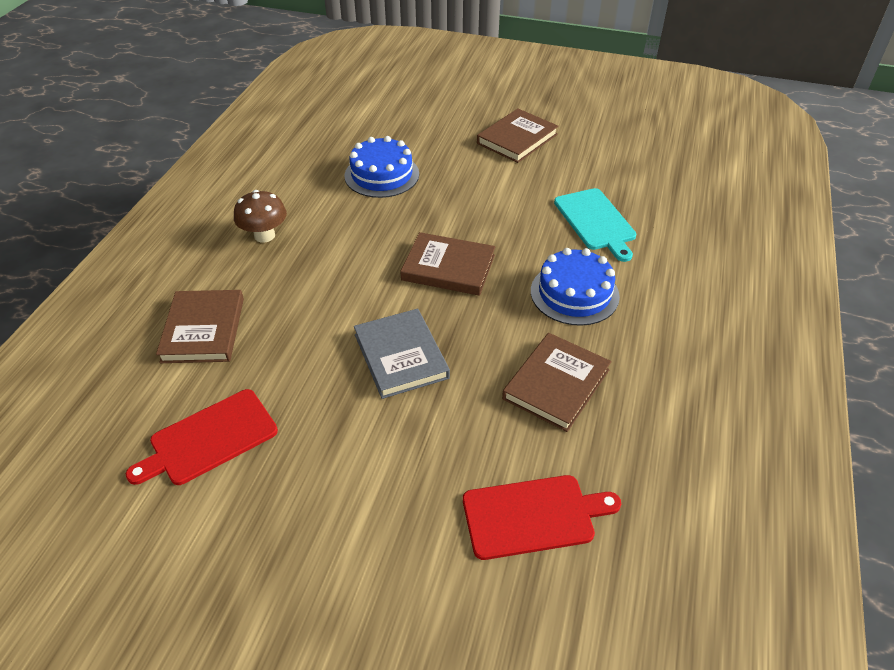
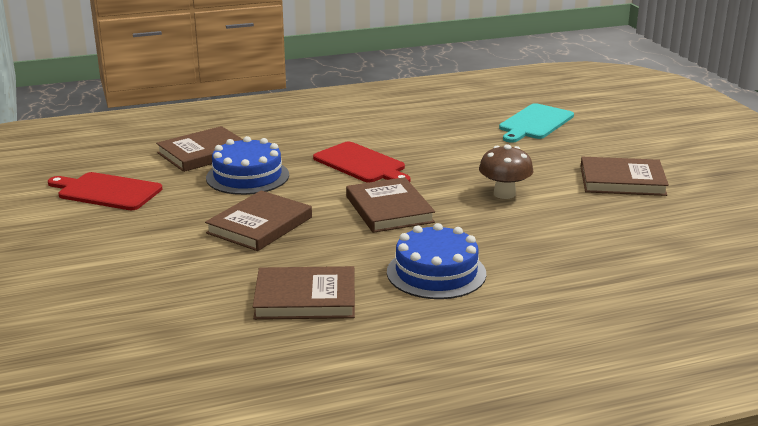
camera: 55 degrees right, 20 degrees down
(264, 235) = (326, 135): brown mushroom -> brown mushroom (504, 194)
(382, 175) = (466, 147): blue cake -> blue cake (247, 176)
(401, 356) = (260, 225): grey book -> brown book
(533, 515) = (145, 331): red cutting board -> red cutting board (361, 164)
(596, 221) = (559, 253): turquoise cutting board -> turquoise cutting board (535, 123)

